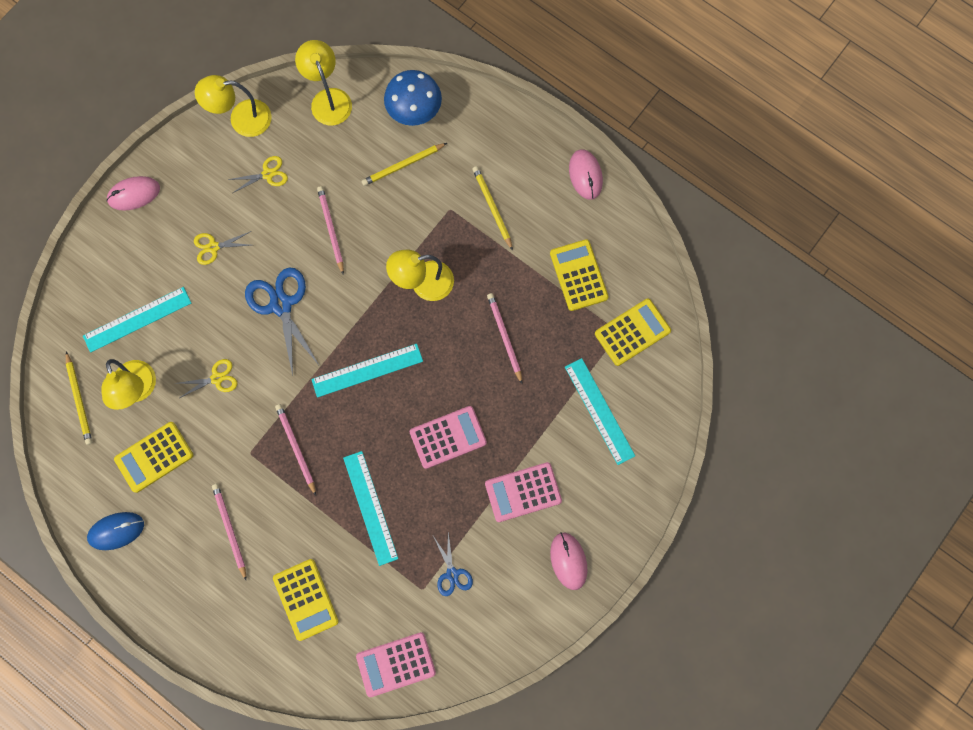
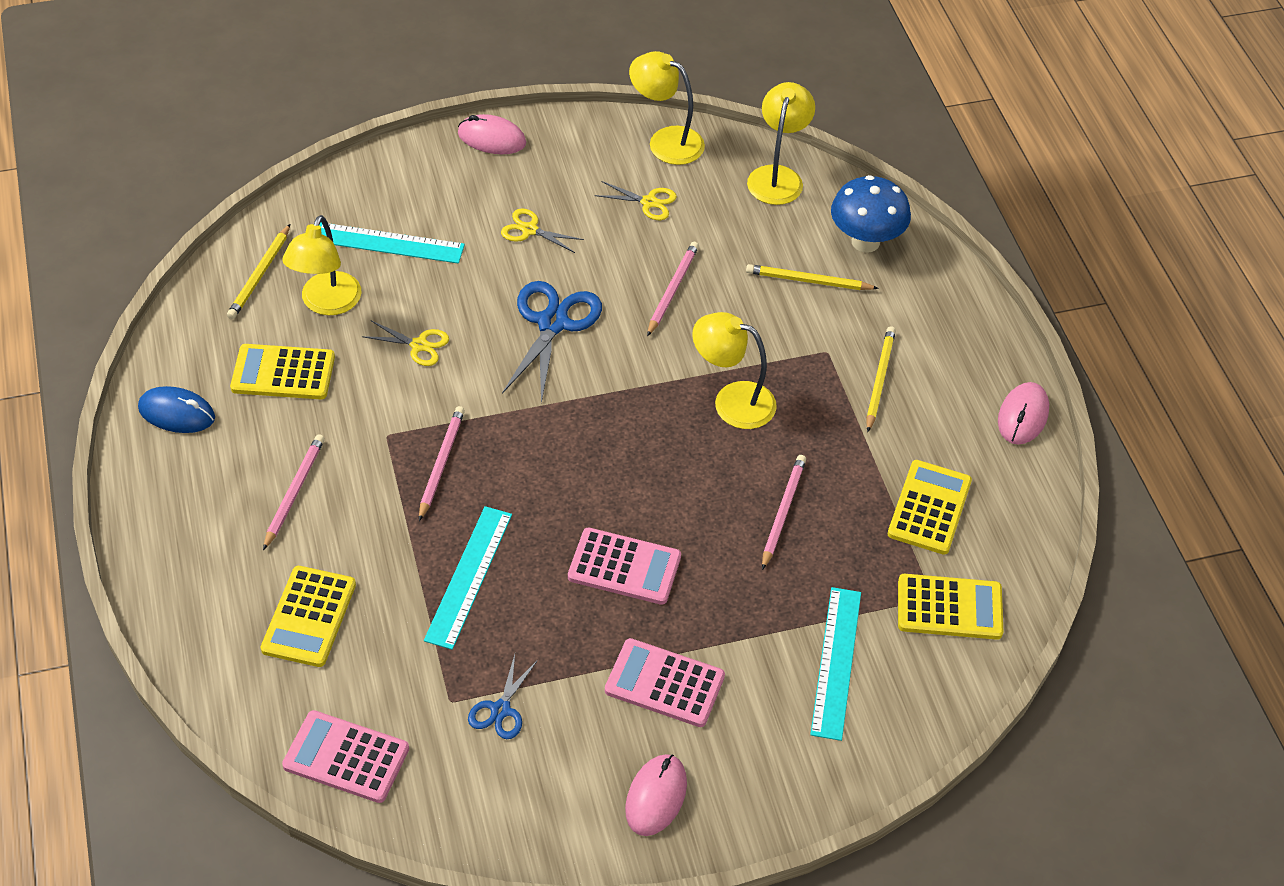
camera: 35 degrees right, 25 degrees down
(367, 370) = (591, 442): turquoise ruler -> none

